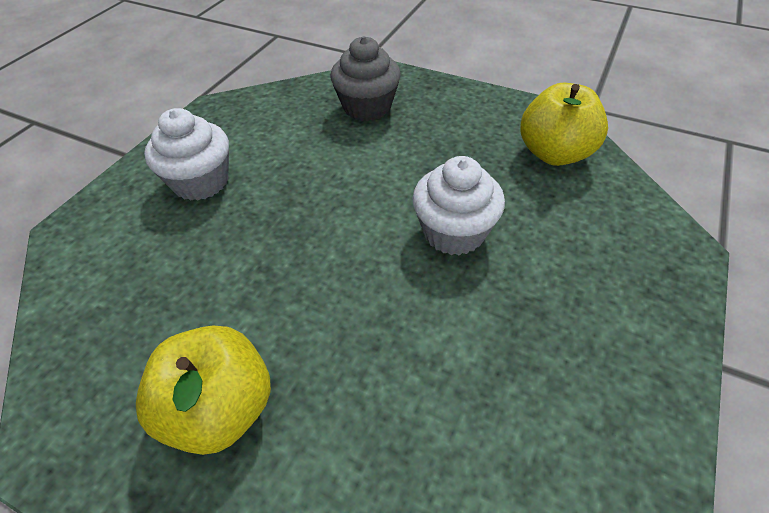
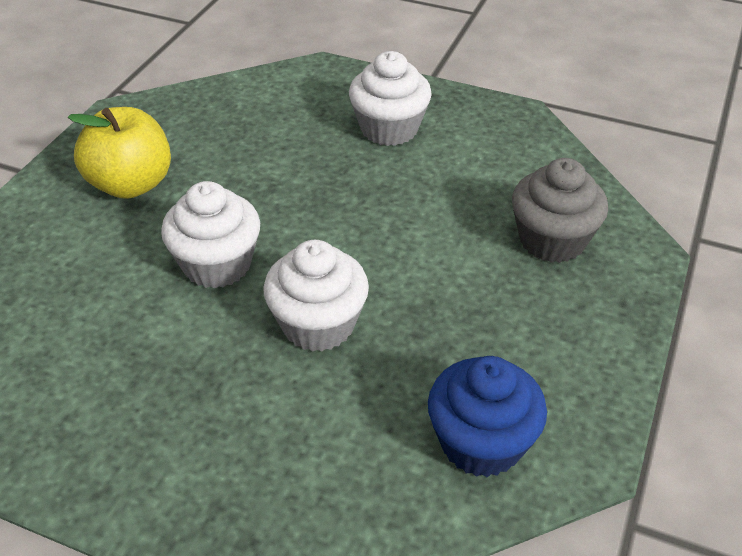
camera: 85 degrees right, 5 degrees down
(375, 308) = (217, 264): none -> white cupcake
(554, 153) = (481, 442): yellow apple -> blue cupcake

